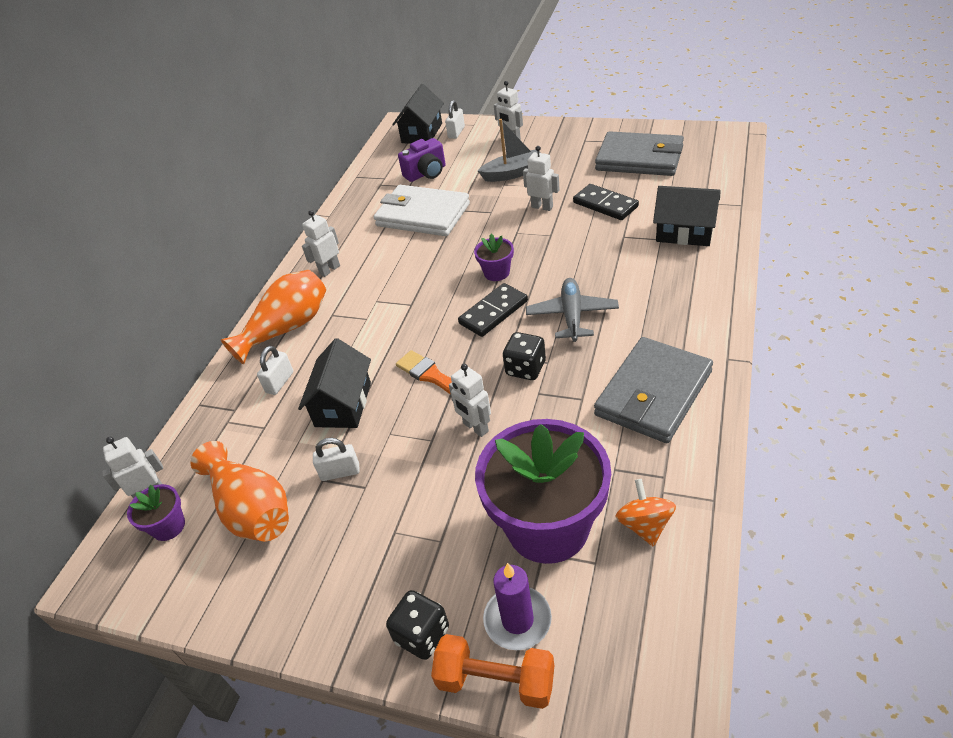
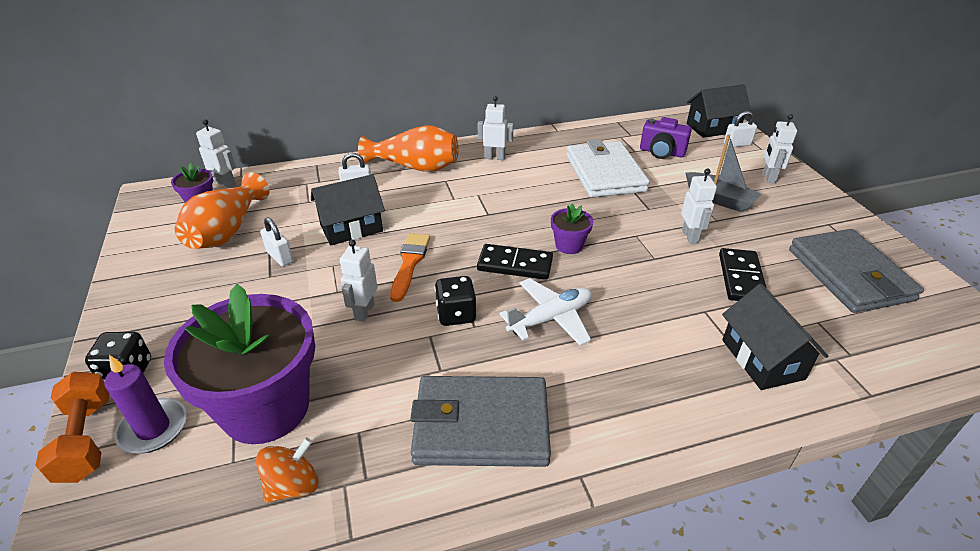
camera: 50 degrees right, 5 degrees down
(572, 316) = (550, 318): grey plane -> white plane

